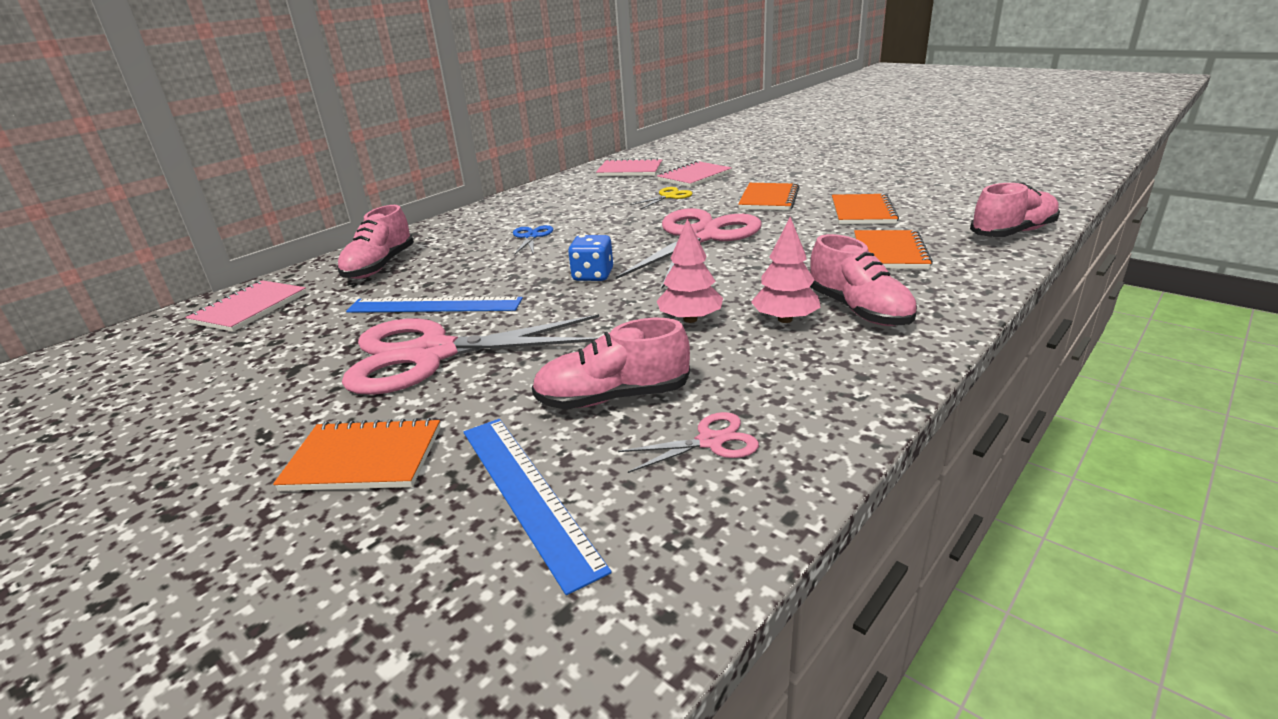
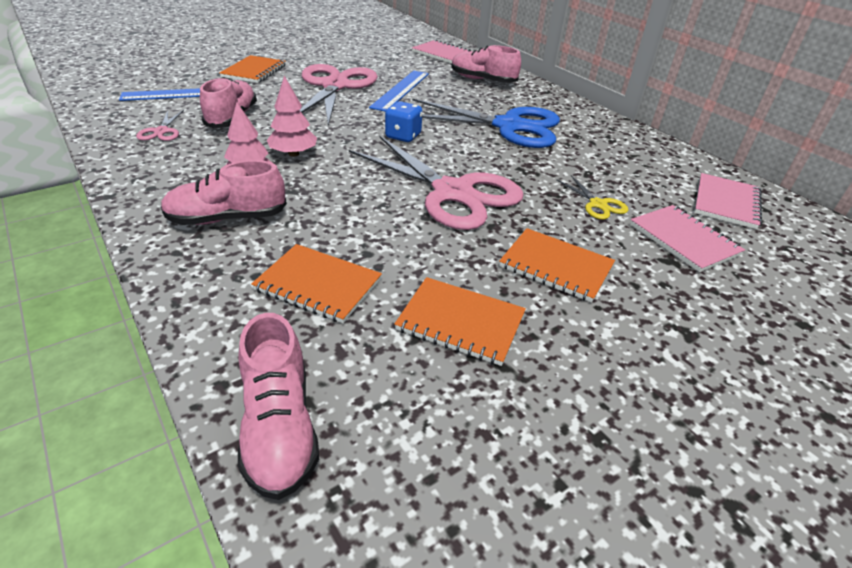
camera: 100 degrees right, 10 degrees up
(532, 236) = (509, 126): blue scissors -> blue scissors, size x2.40

